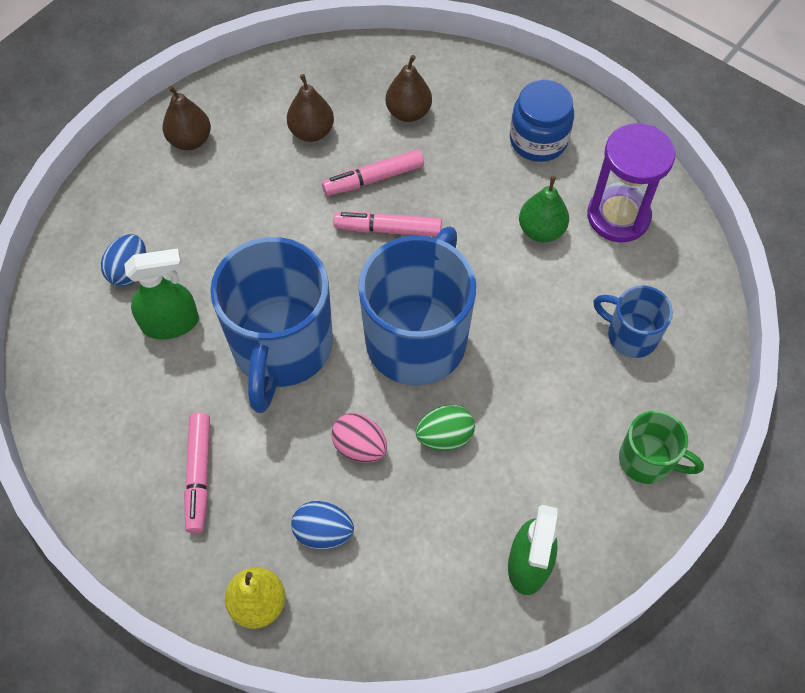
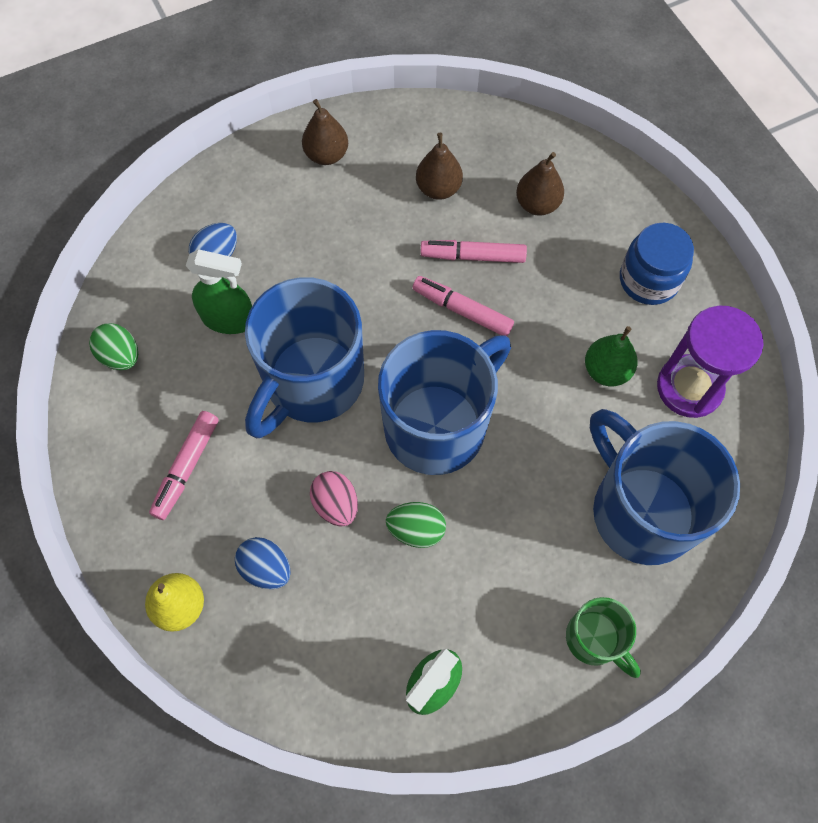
camera: 25 degrees right, 5 degrees up
(79, 400) = (121, 356): none -> green egg
(630, 335) = (640, 510): blue mug -> blue mug, size x2.00

